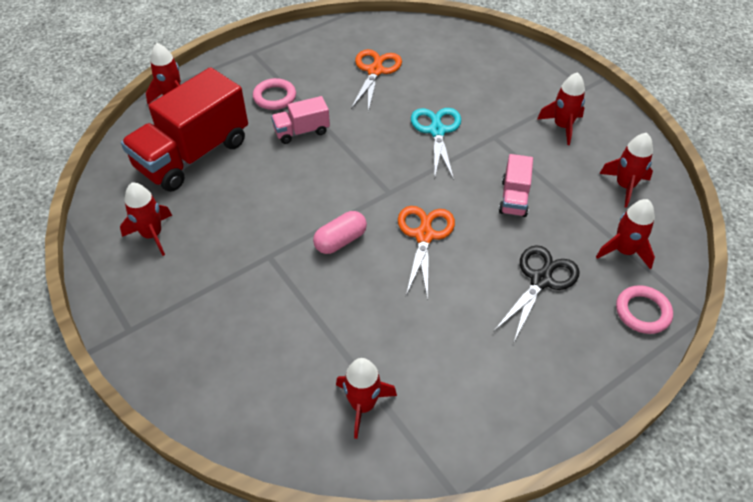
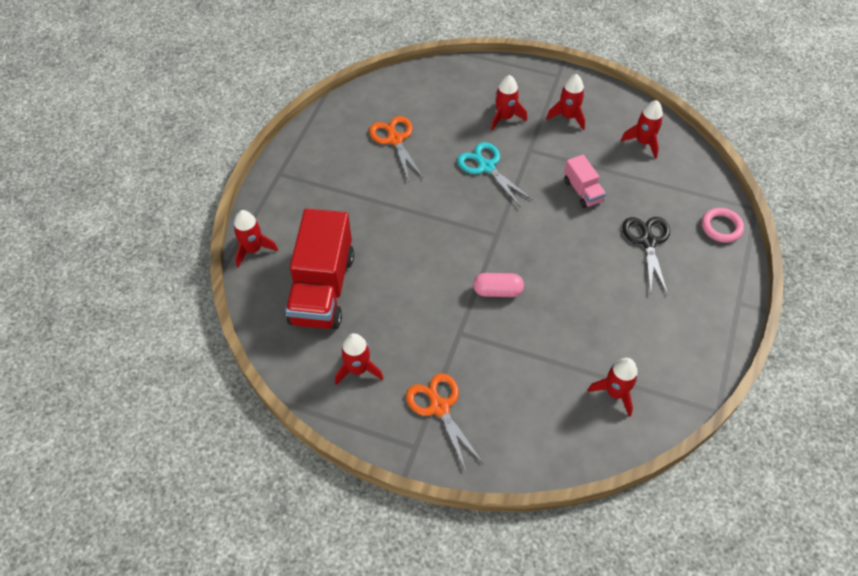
camera: 35 degrees left, 5 degrees up
(274, 97) = (338, 204): pink ring -> none
(301, 131) = (388, 222): pink truck -> none
(340, 240) = (497, 291): pink capsule -> pink capsule turned 75 degrees clockwise
(424, 236) = (549, 254): orange scissors -> orange scissors (439, 407)
(624, 251) = (679, 191): red rocket -> red rocket (504, 117)

